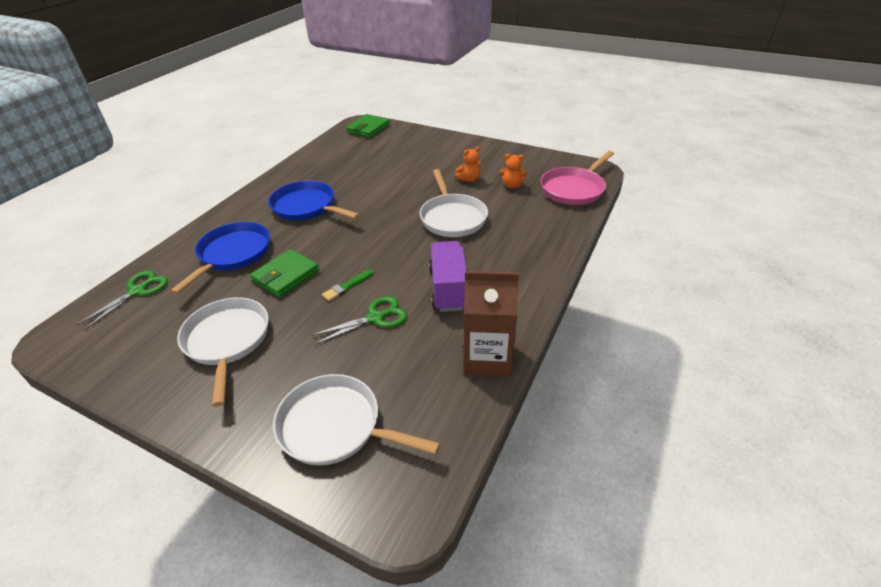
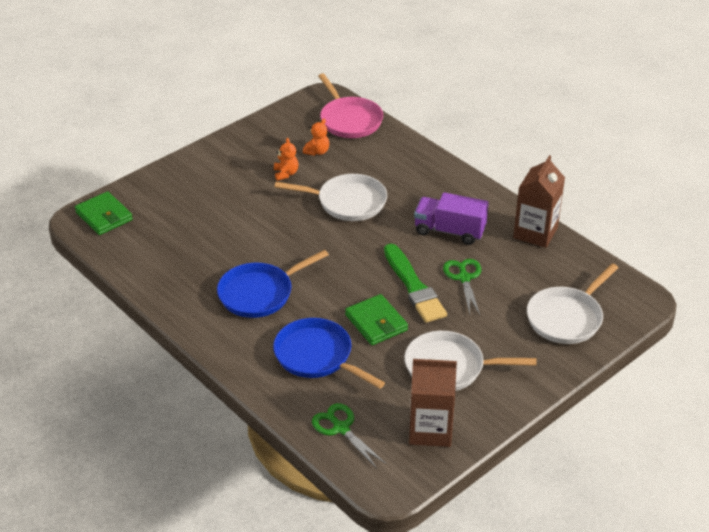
camera: 70 degrees left, 0 degrees up
(130, 350) = (430, 430): none -> brown carton
(347, 286) = (414, 286): green brush -> green brush, size x2.11

